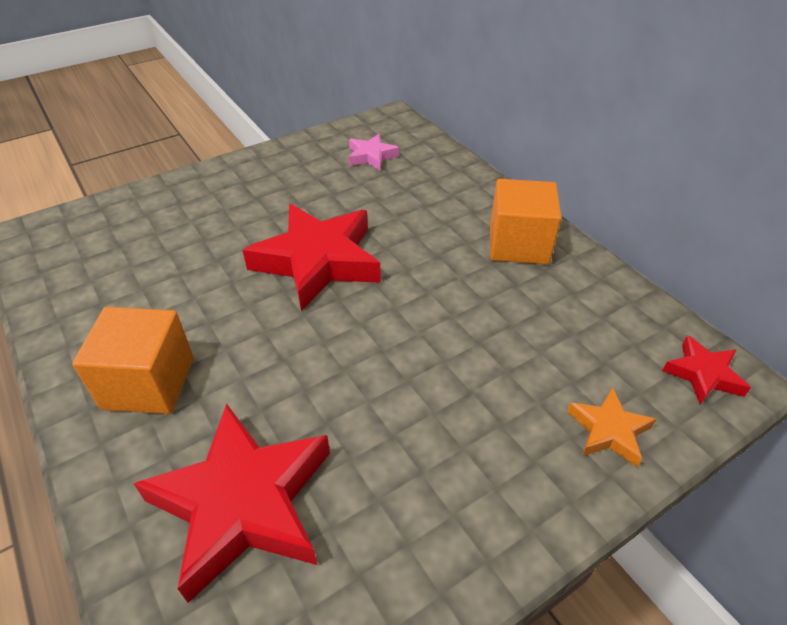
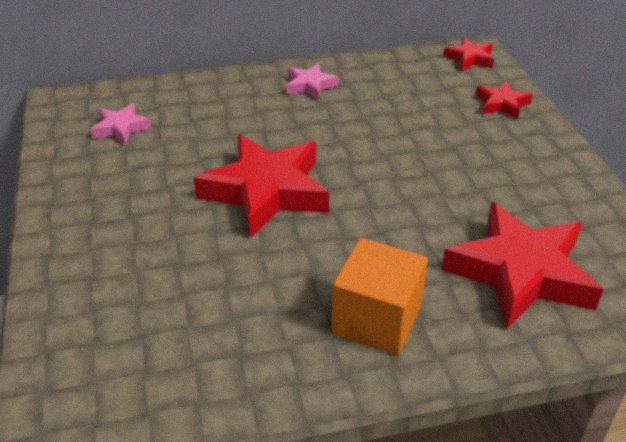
camera: 70 degrees left, 5 degrees down
(518, 244) = (310, 85): orange cube -> pink star
(609, 431) = (502, 104): orange star -> red star

